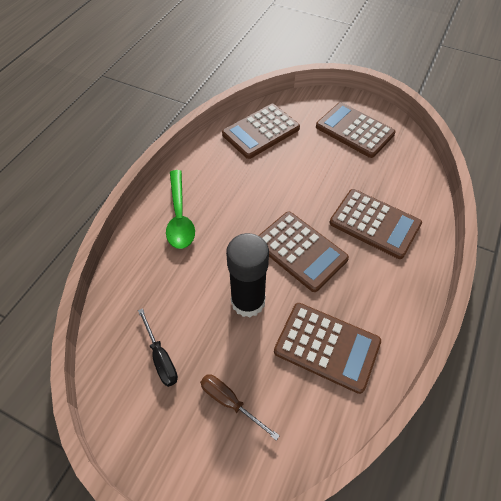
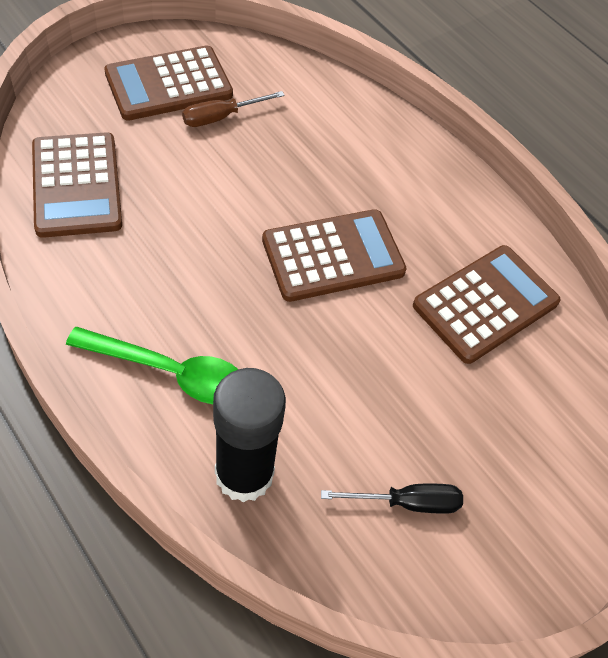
camera: 70 degrees left, 0 degrees up
(230, 402) = (509, 445): brown screwdriver -> brown screwdriver (221, 117)
(248, 301) = (377, 355): black glue stick -> black glue stick (244, 474)
(374, 223) = (341, 158): brown calculator -> none

